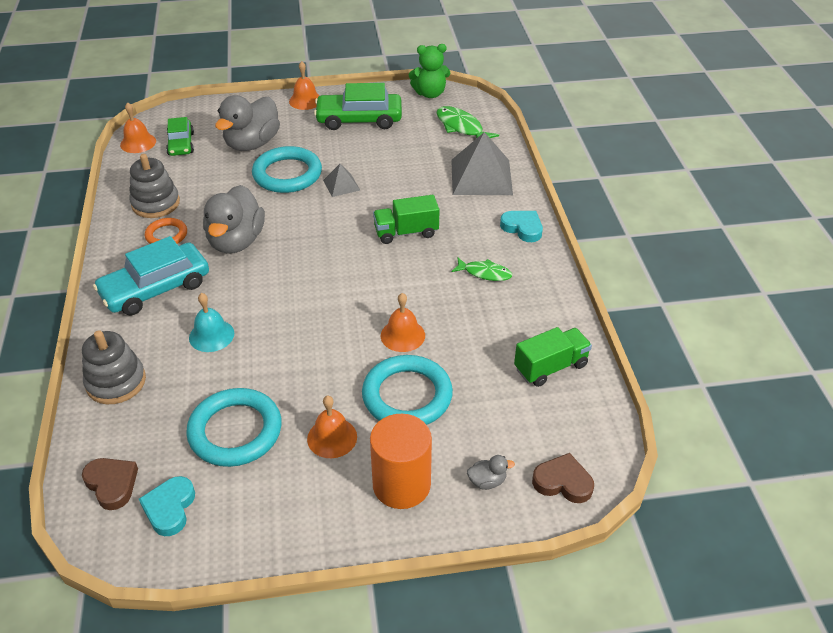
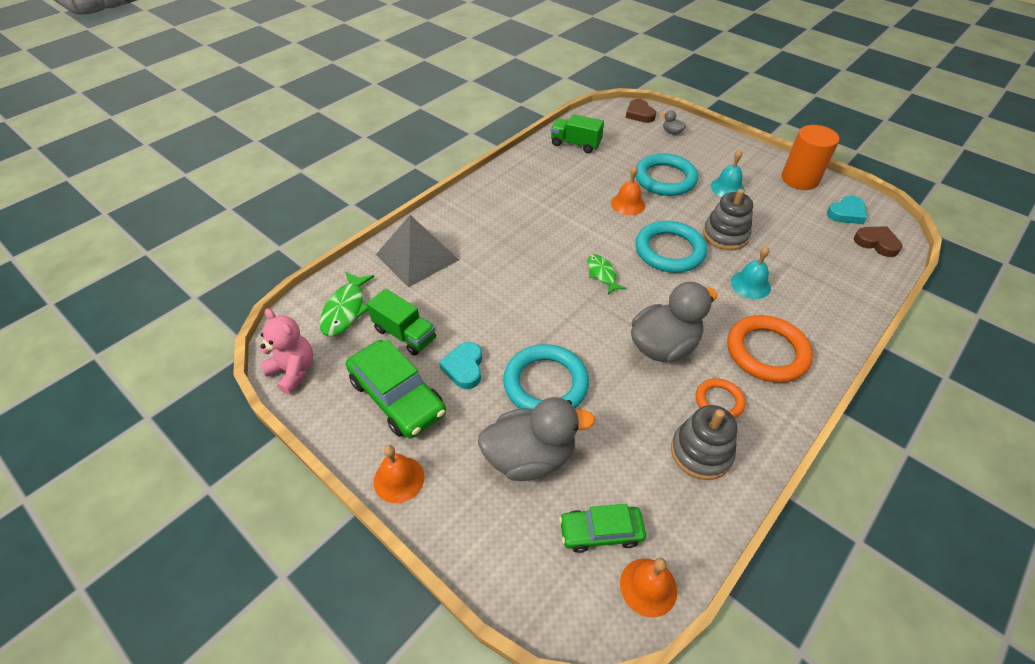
camera: 130 degrees left, 5 degrees up
(112, 484) = (876, 243): brown heart -> brown heart turned 120 degrees clockwise
(116, 382) = (843, 299): grey stacking toy -> grey stacking toy (725, 235)
(155, 288) = (767, 352): turquoise car -> orange ring
(181, 144) = (601, 532): green car -> green car turned 135 degrees counterclockwise
(235, 431) = (780, 223): turquoise ring -> turquoise ring (669, 251)
(332, 437) = (727, 188): orange bell -> turquoise bell
(341, 185) = (519, 333): grey pyramid -> none
(401, 485) = (713, 153): orange cylinder -> orange cylinder (800, 179)
(406, 232) = (533, 258): green truck -> green truck (405, 334)
(430, 94) = (293, 371): green teddy bear -> pink teddy bear
(484, 273) = (530, 200): green fish -> green fish (602, 274)
(522, 228) = (462, 206): turquoise heart -> turquoise heart (464, 368)

